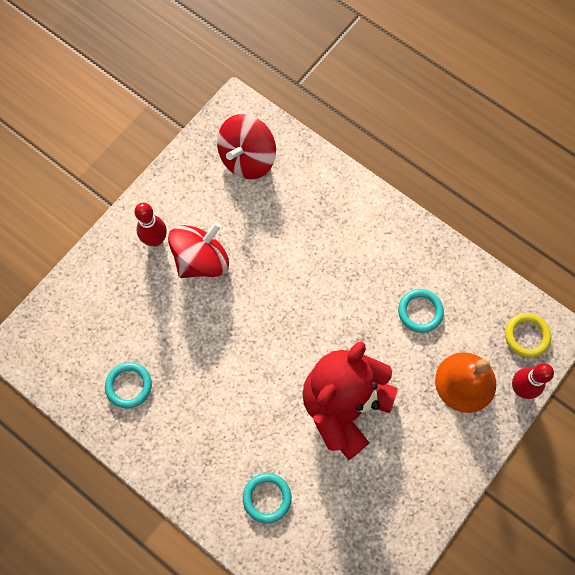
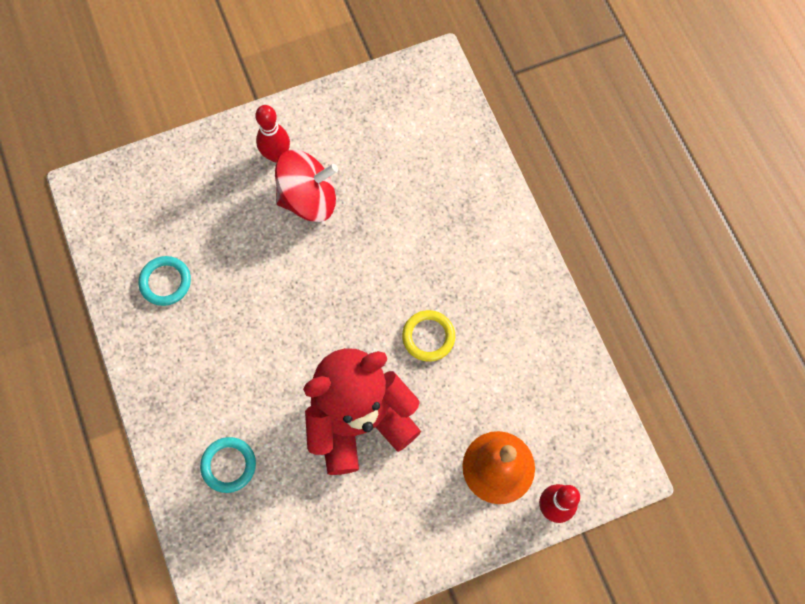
camera: 30 degrees right, 0 degrees up
(247, 159) = (415, 122): red spinning top -> none
(420, 311) = (496, 369): turquoise ring -> none
(526, 336) = (593, 457): yellow ring -> yellow ring (428, 337)

